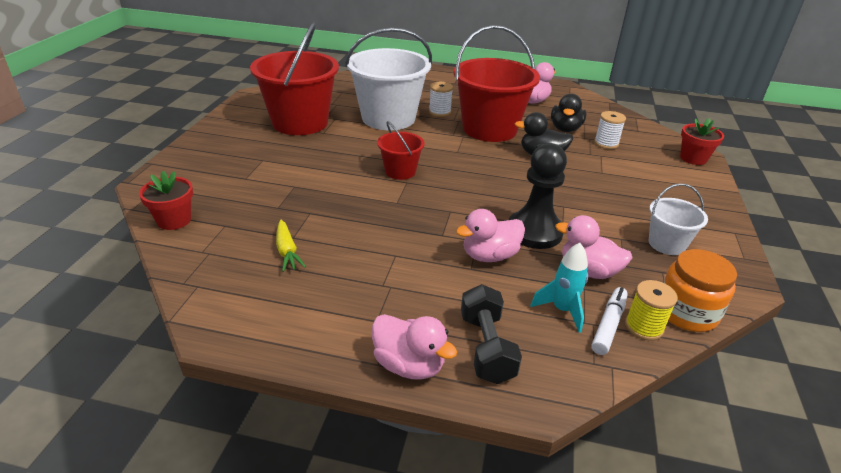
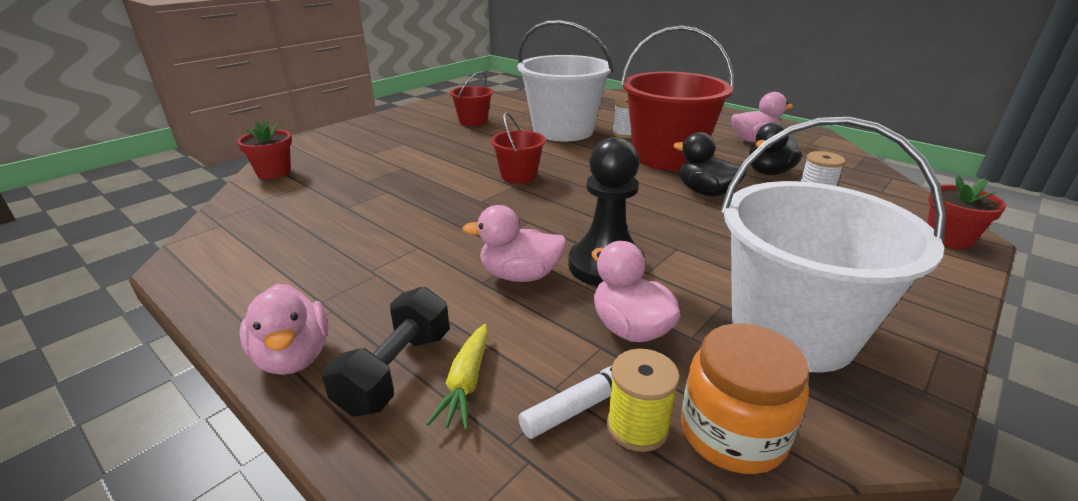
camera: 30 degrees right, 5 degrees down
(287, 251) = (326, 217): yellow carrot -> yellow carrot (466, 383)
(300, 122) = (473, 121): red bucket -> red bucket, size x0.49
(562, 310) = (540, 362): turquoise rocket -> none
(666, 244) = (792, 331): white bucket -> white bucket, size x2.03

